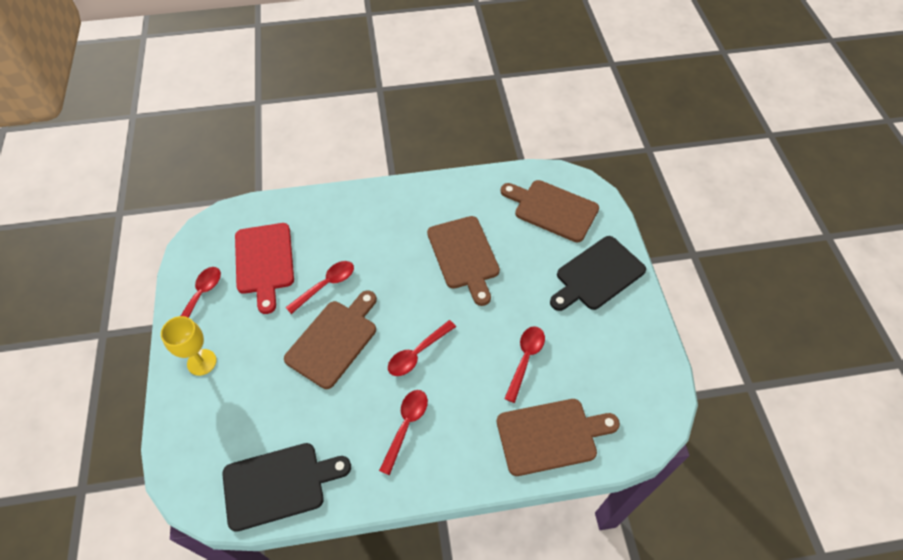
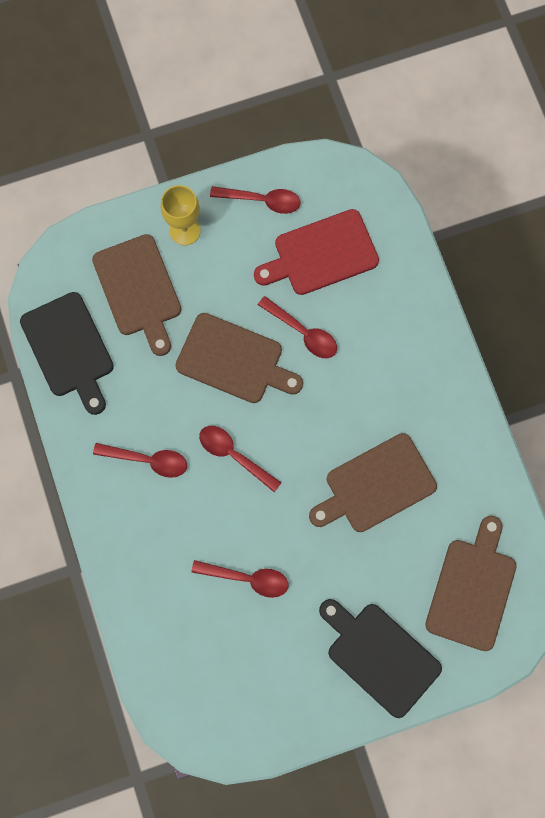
camera: 80 degrees right, 20 degrees up
(551, 435) = (161, 616): brown cutting board -> brown cutting board (139, 290)

